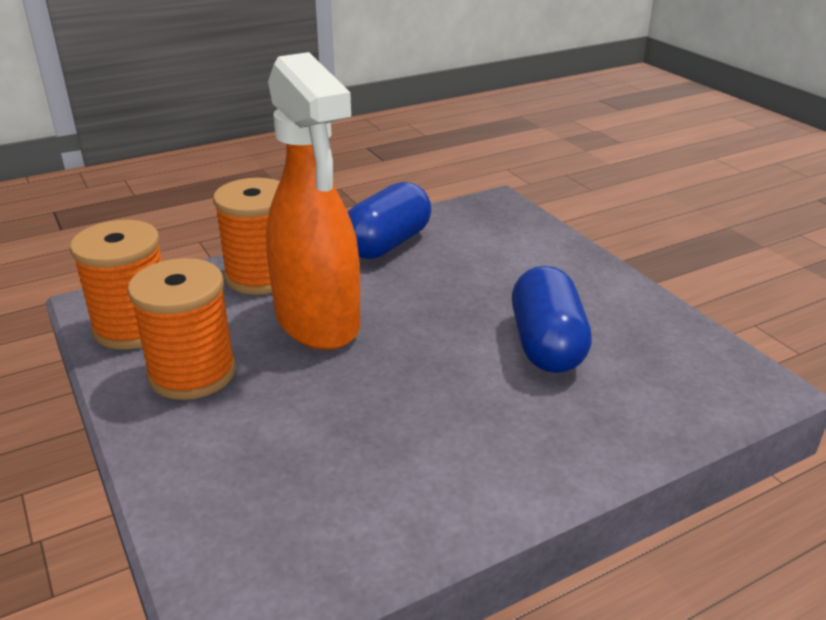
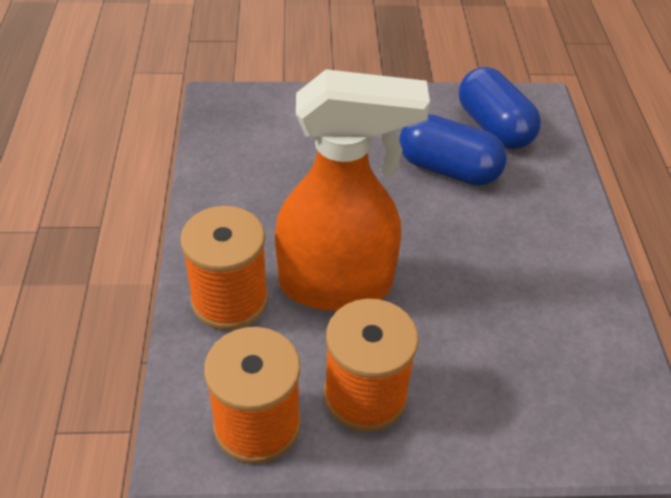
camera: 65 degrees left, 15 degrees up
(387, 244) = (237, 194): blue capsule -> blue capsule (494, 127)

